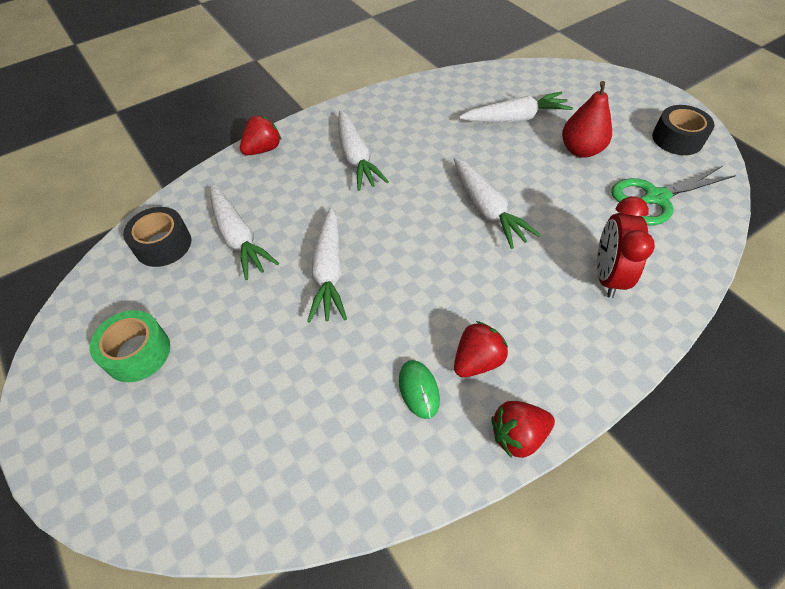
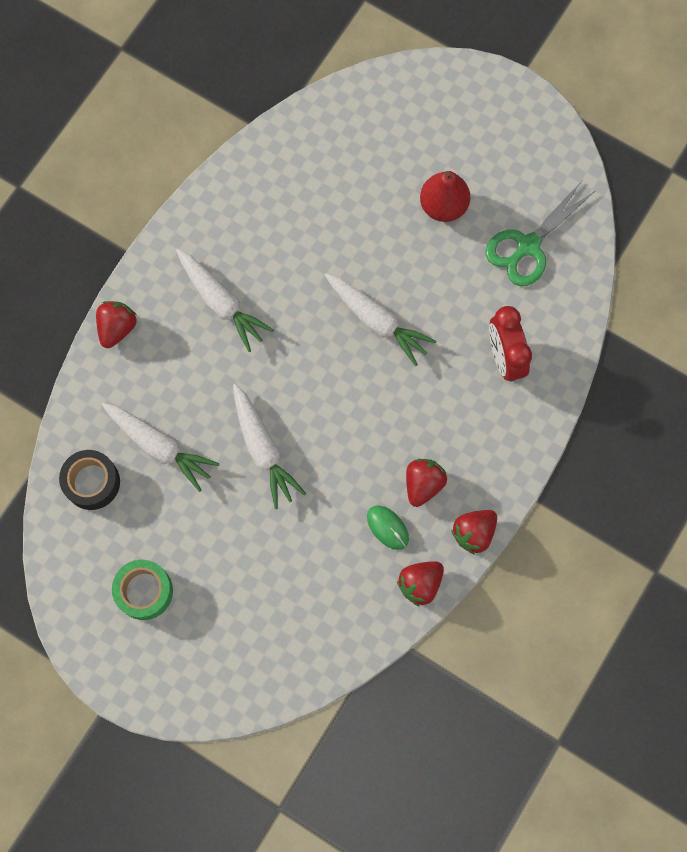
camera: 25 degrees left, 20 degrees up
(430, 468) = (420, 584): none -> red strawberry
(514, 118) = (362, 182): white carrot -> none
(677, 139) = (534, 153): black tape -> none

